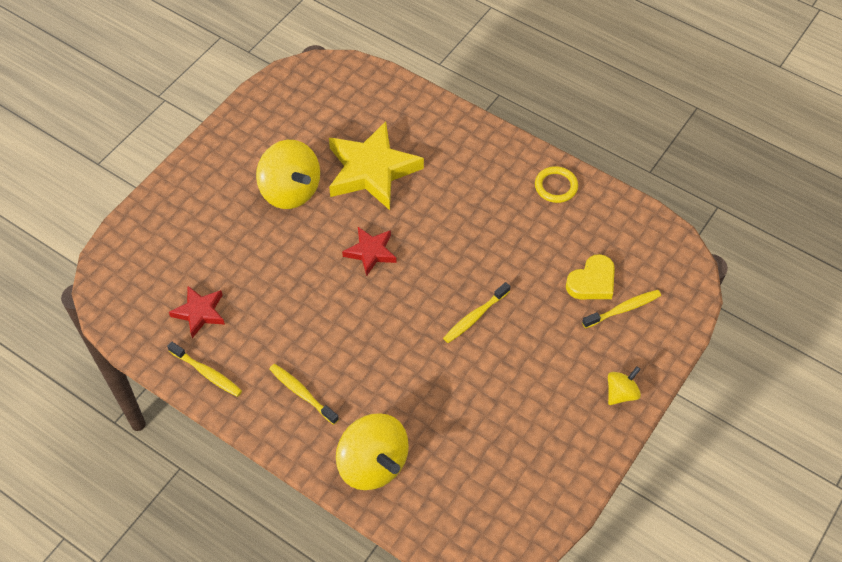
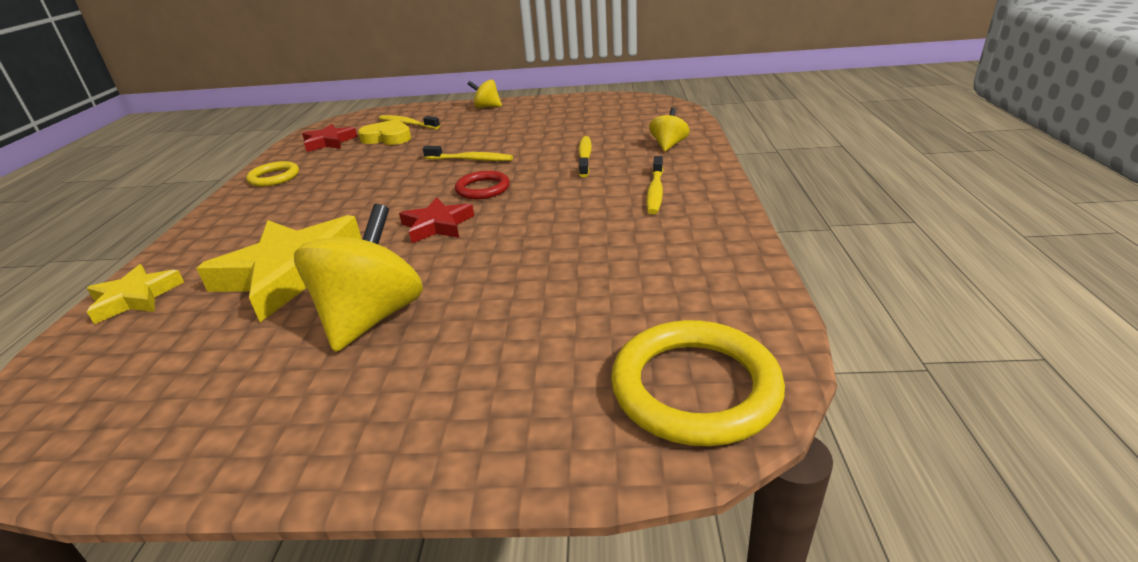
camera: 120 degrees left, 25 degrees down
(126, 280) = (695, 388): none -> yellow ring
(200, 312) = (653, 289): red star -> red star (329, 142)
(207, 373) = (719, 245): yellow toothbrush -> yellow toothbrush (585, 157)
(373, 464) = (668, 145): yellow spinning top -> yellow spinning top, size x0.51
(407, 102) = (135, 298): none -> yellow star
(407, 299) = (483, 189): none -> red ring

